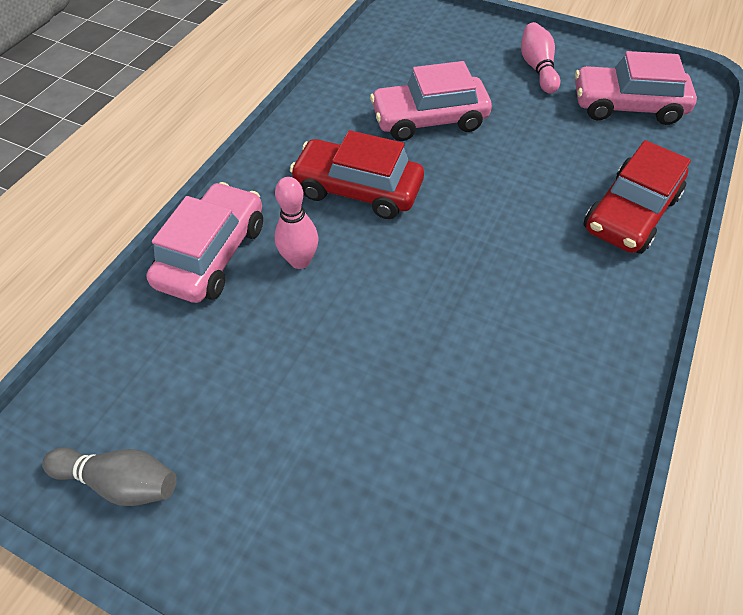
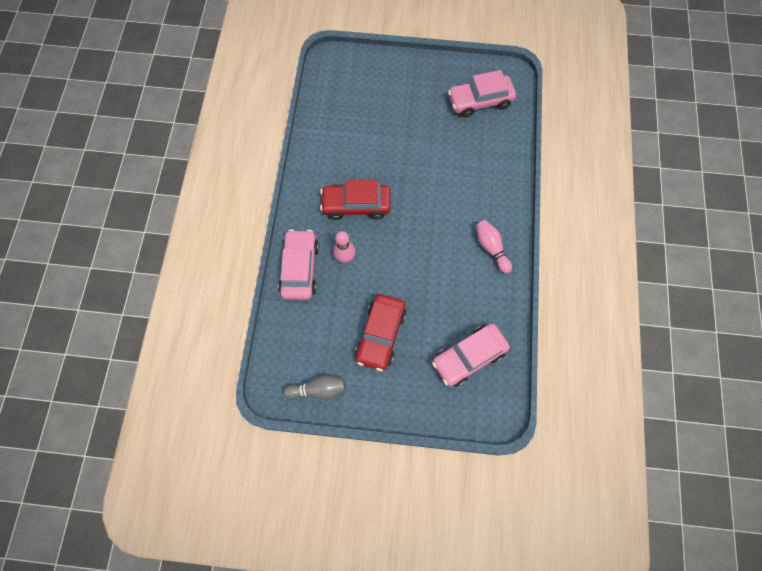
camera: 20 degrees left, 15 degrees up
(429, 120) = (376, 145): pink car -> pink car (469, 357)
(537, 68) = (424, 86): pink bowling pin -> pink bowling pin (491, 248)
(630, 213) = (496, 176): red car -> red car (381, 335)

